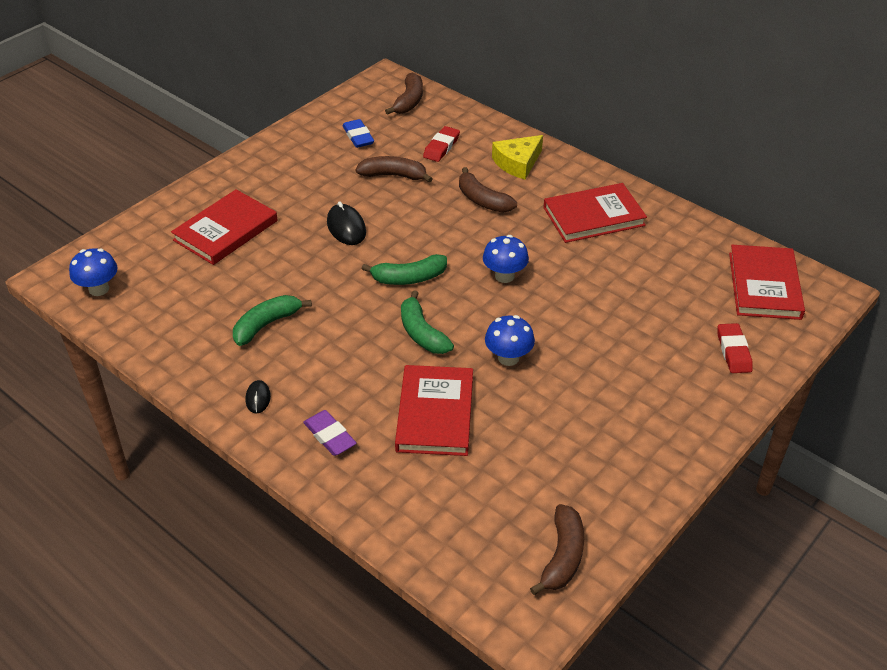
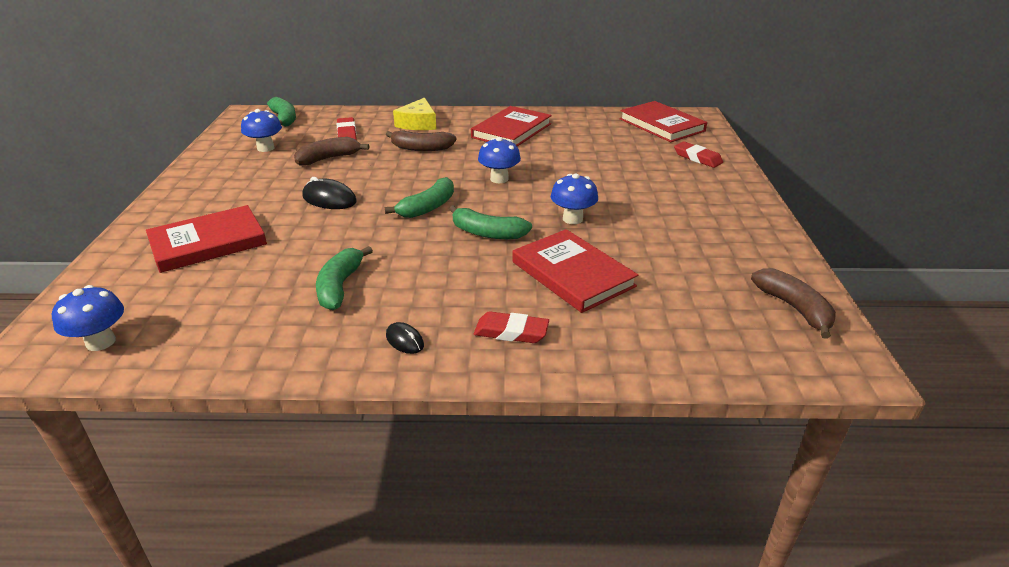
camera: 40 degrees left, 10 degrees down
(225, 230) = (208, 242): red book -> red book turned 60 degrees clockwise
(330, 436) = (511, 332): purple eraser -> red eraser
(358, 136) = (265, 148): blue eraser -> blue mushroom
(409, 101) = (284, 119): brown banana -> green banana

